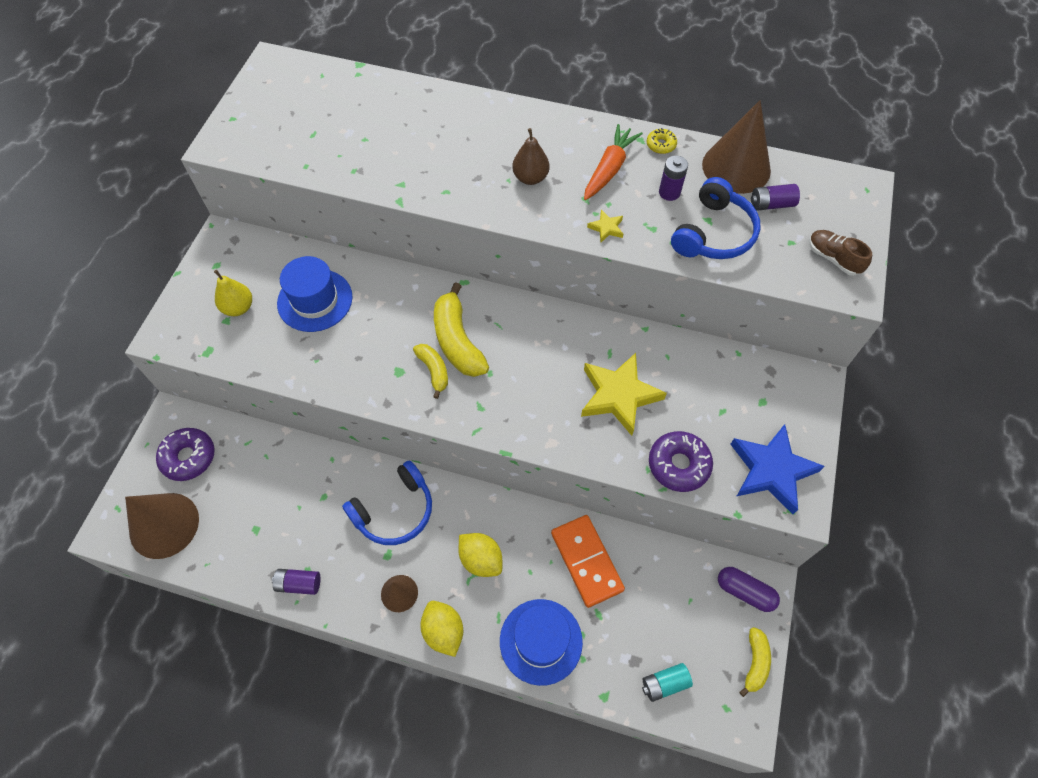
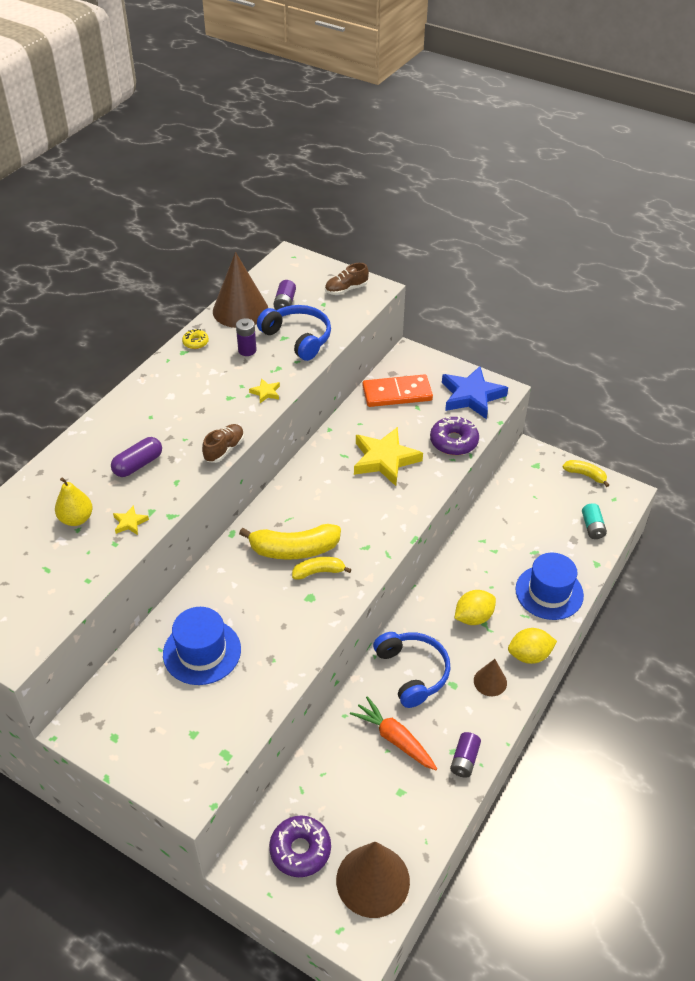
camera: 75 degrees left, 15 degrees down
(238, 308) = (182, 720): yellow pear -> yellow pear (76, 519)
(382, 173) = (130, 522): none -> yellow star
(504, 216) = (224, 449): none -> brown shoe
(530, 178) = (189, 425): brown pear -> none
(587, 561) = (491, 548): orange domino -> orange domino (397, 393)
(609, 169) = (205, 377): orange carrot -> orange carrot (394, 739)
(745, 592) = (534, 465): purple capsule -> purple capsule (138, 464)

